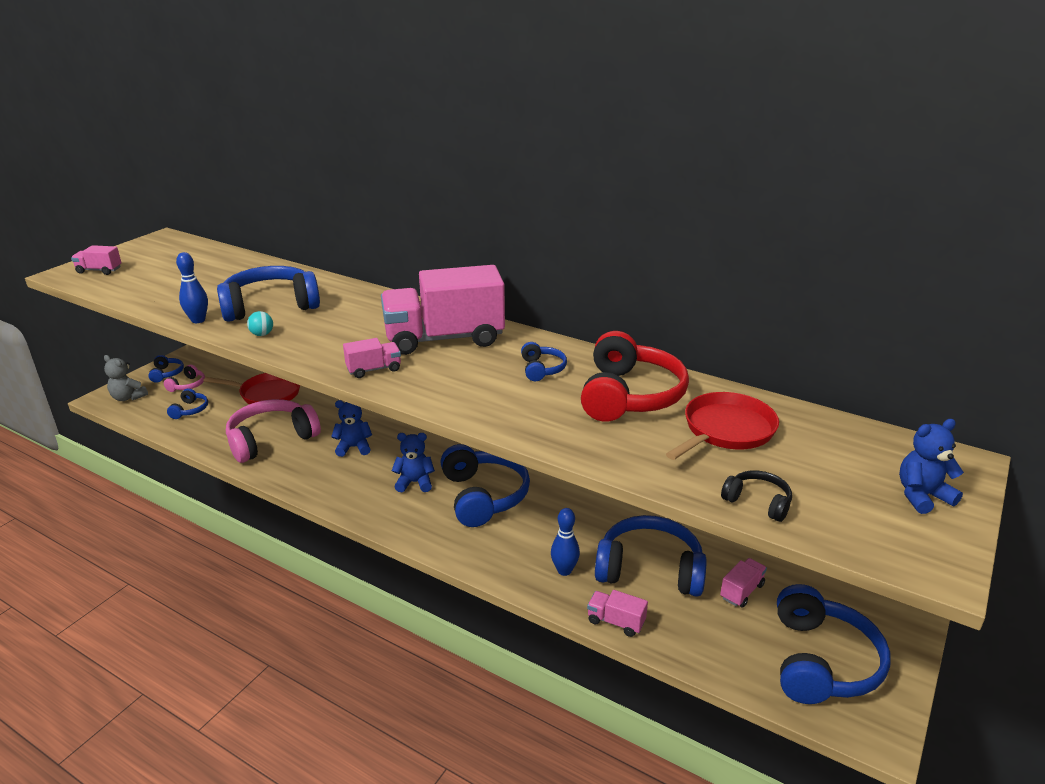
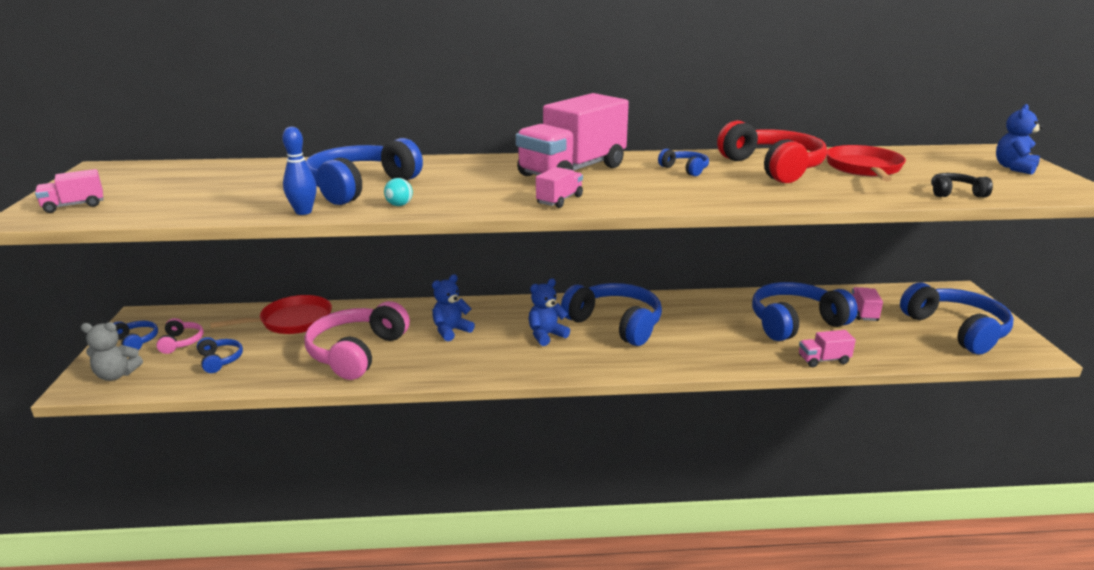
camera: 35 degrees left, 5 degrees down
(564, 570) = (745, 345): blue bowling pin -> none

